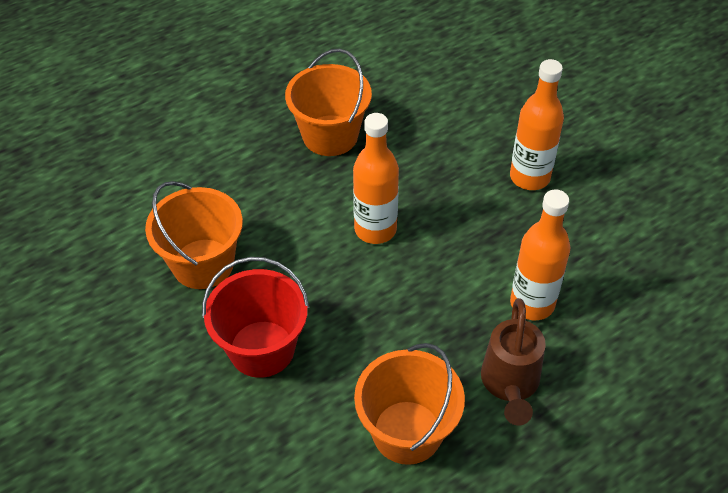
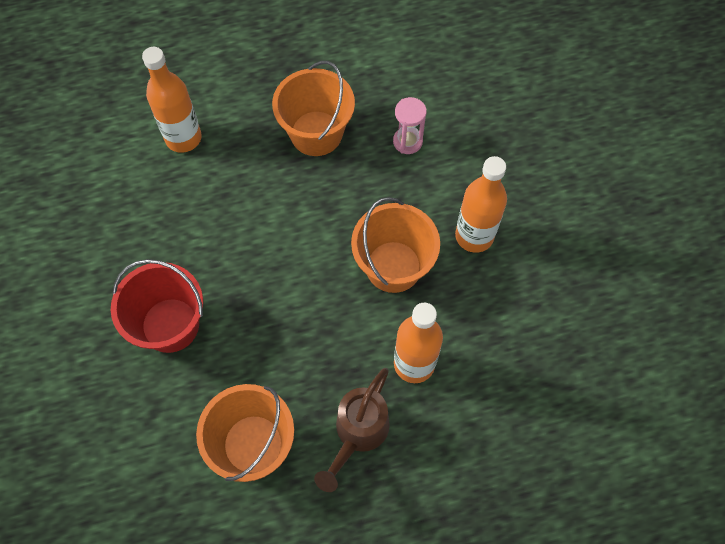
camera: 20 degrees right, 15 degrees up
(203, 264) = (156, 227): orange bucket -> orange bucket (393, 266)
(375, 229) = (313, 243): orange bottle -> orange bottle (183, 138)
(423, 118) = (407, 141): none -> pink hourglass

